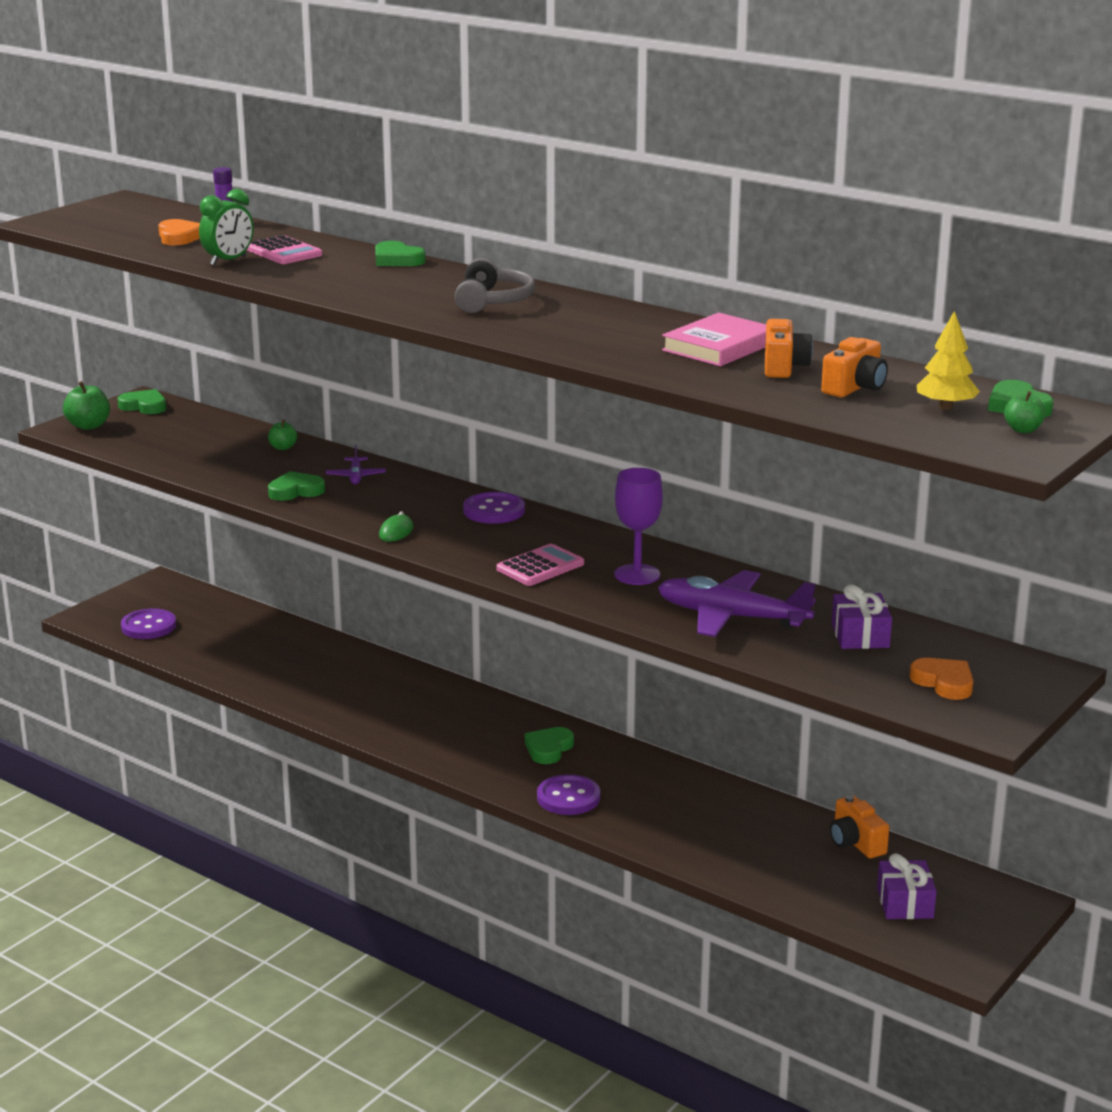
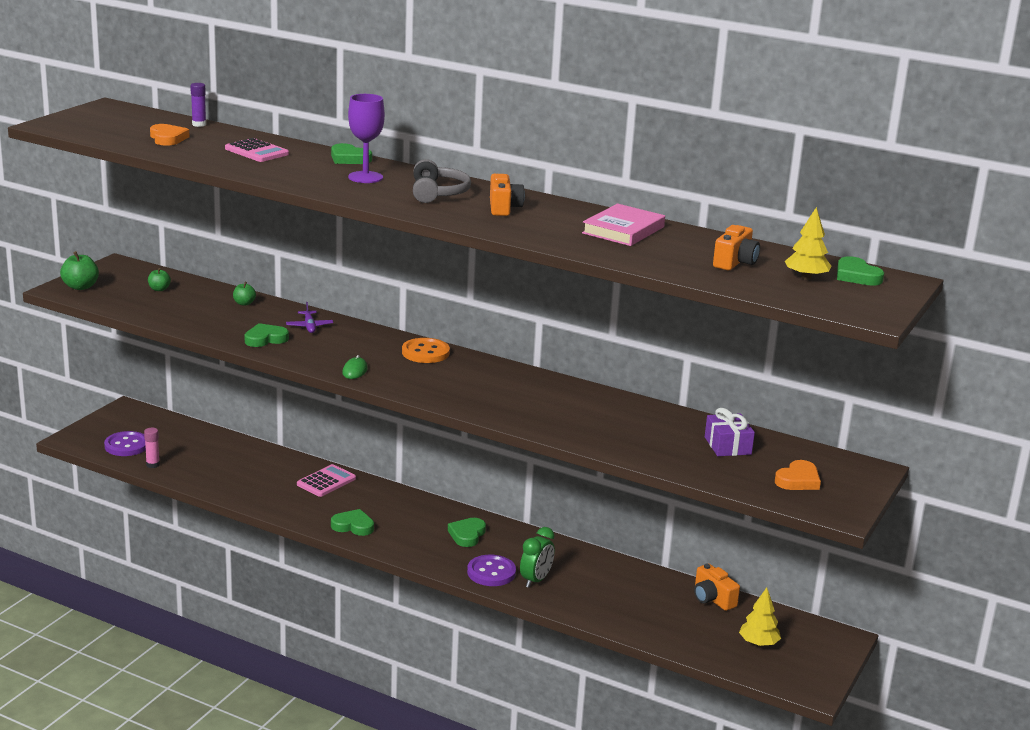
camera: 10 degrees left, 0 degrees up
(144, 406) = (121, 270): green heart -> green heart (353, 526)
(174, 650) = (153, 465): none -> pink glue stick
(228, 261) = (216, 159): green clock -> green clock (536, 580)
(494, 511) = (425, 353): purple button -> orange button
(540, 567) = (474, 397): pink calculator -> pink calculator (326, 481)
(637, 575) = (549, 402): purple goblet -> purple goblet (365, 177)
(731, 617) = (629, 433): purple plane -> none
(783, 367) = (676, 246): orange camera -> orange camera (503, 208)
(905, 903) = (758, 643): purple gift -> yellow tree
(944, 682) = (798, 480): orange heart -> orange heart turned 90 degrees clockwise
(1023, 430) = (867, 295): green apple -> green apple (159, 289)

